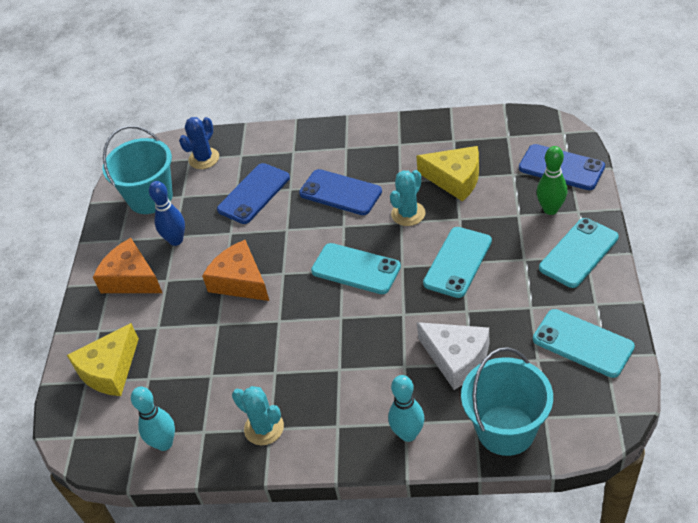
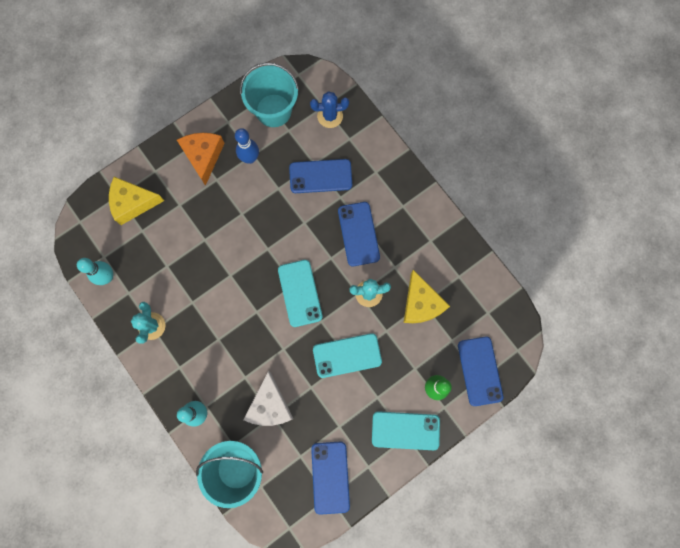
camera: 45 degrees right, 30 degrees up
(240, 281) = (244, 227): orange cheese -> none
(582, 343) = (330, 477): turquoise phone -> blue phone

